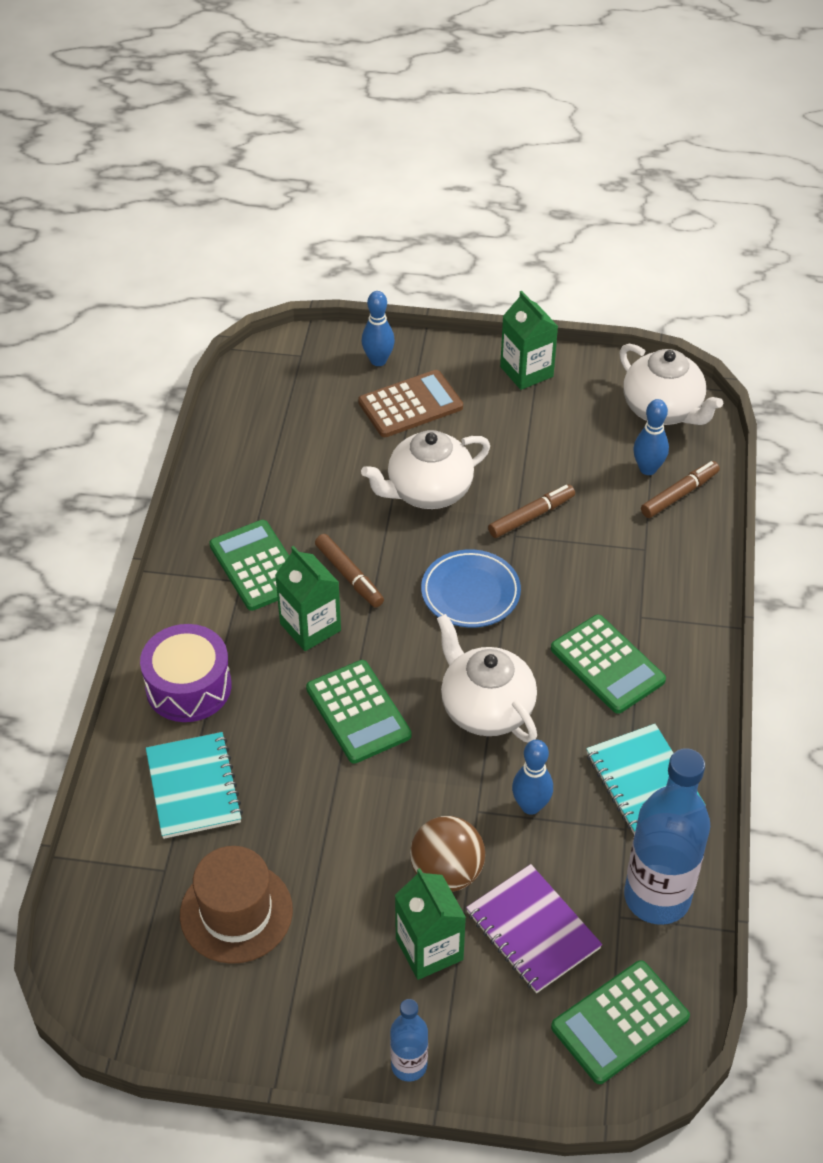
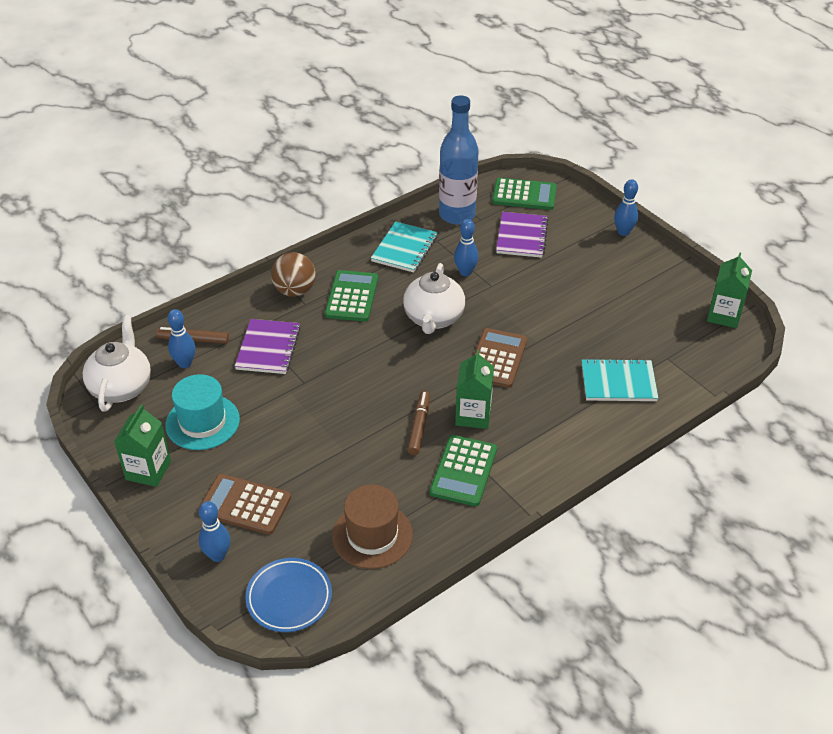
camera: 135 degrees left, 5 degrees down
(188, 687) = (574, 432): purple drum -> none
(194, 787) = (618, 382): turquoise notebook -> turquoise notebook turned 60 degrees clockwise
(236, 912) = (647, 320): brown hat -> brown hat (372, 535)
(358, 712) = (497, 358): green calculator -> brown calculator
(409, 1065) = (623, 232): blue bottle -> blue bowling pin
(428, 491) = (313, 441): white teapot -> none
(429, 949) = (573, 257): green carton -> green carton (723, 315)
(447, 872) = (533, 275): brown ball -> brown ball (295, 291)
(470, 593) = (368, 371): blue plate -> blue plate (289, 598)
(531, 516) = (281, 385): brown marker -> none
(546, 435) = (202, 422): none -> turquoise hat
(599, 541) = (268, 348): none -> purple notebook

